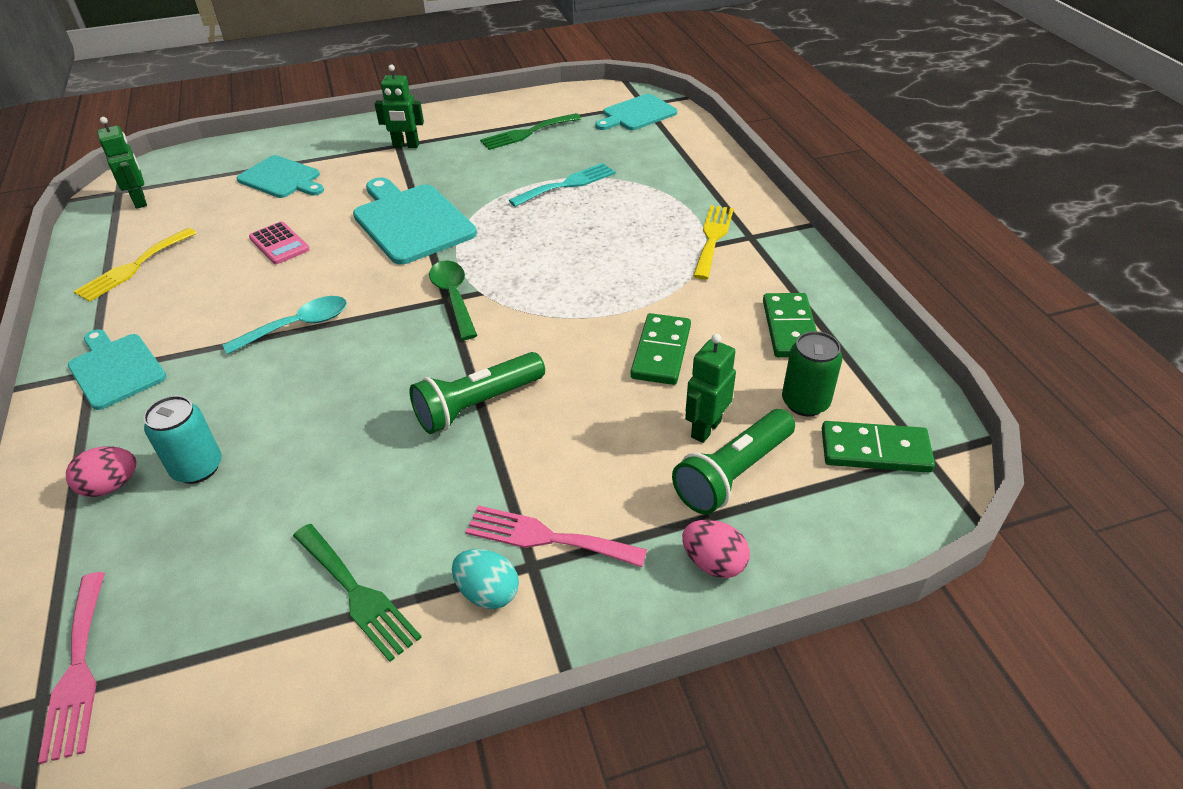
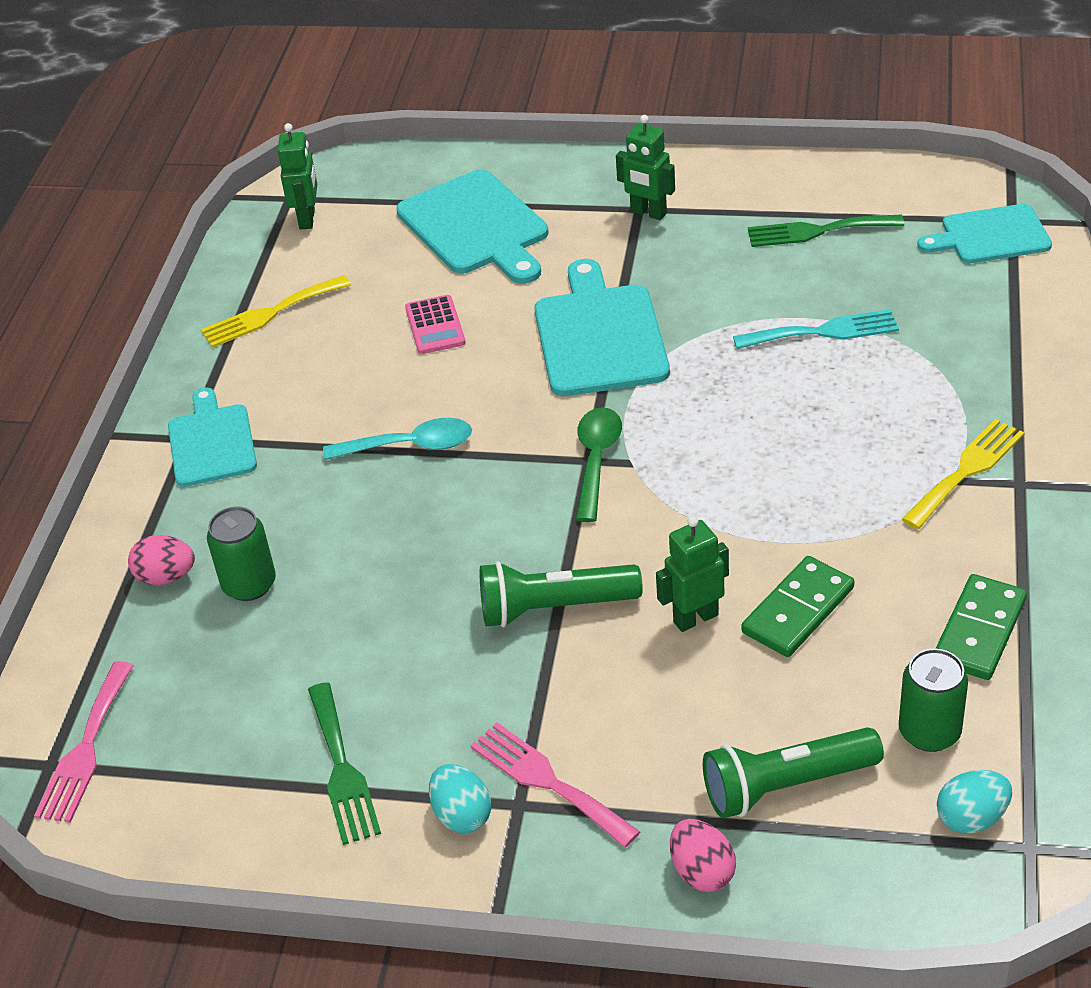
camera: 30 degrees right, 0 degrees up
(197, 468) = (249, 584): turquoise can -> green can
(281, 178) = (476, 227): turquoise cutting board -> turquoise cutting board, size x1.52
(705, 429) = (789, 723): green robot -> green robot (695, 618)
(875, 450) = (971, 818): green domino -> turquoise egg

